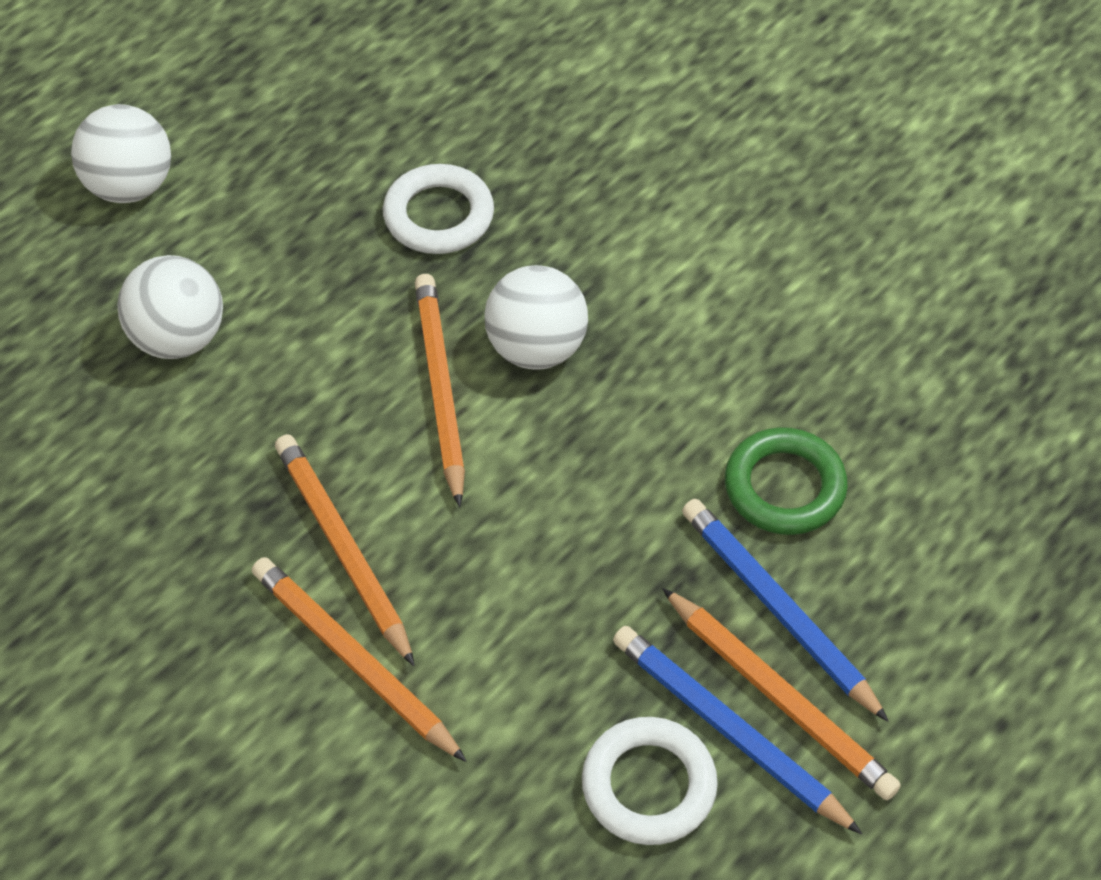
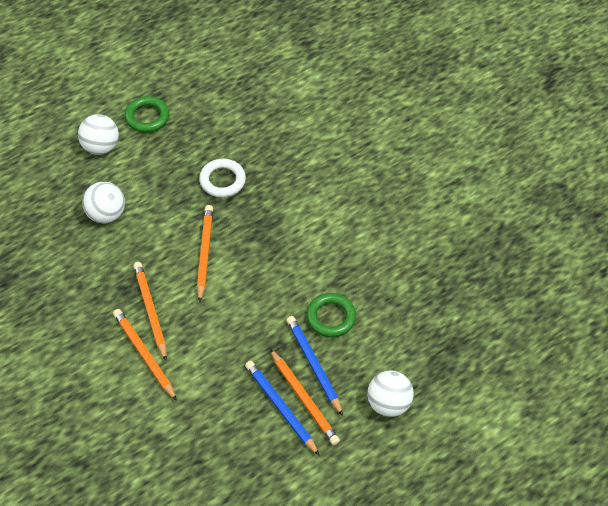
camera: 10 degrees right, 0 degrees up
(225, 103) = (147, 117): none -> green ring
(536, 348) = (247, 243): white ball -> white ball (388, 404)
(649, 785) = (244, 423): white ring -> none

